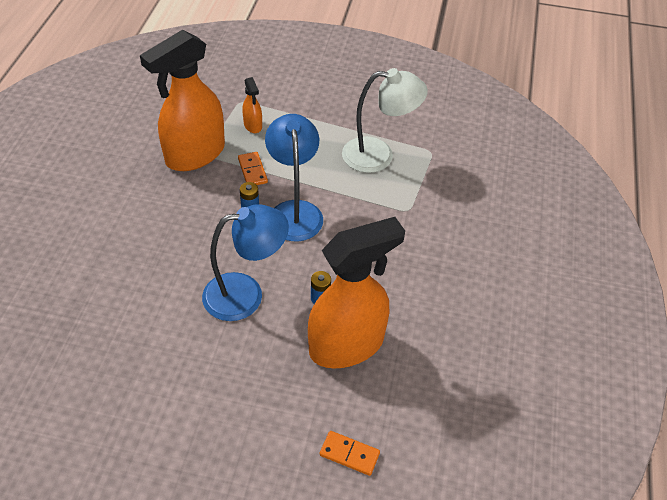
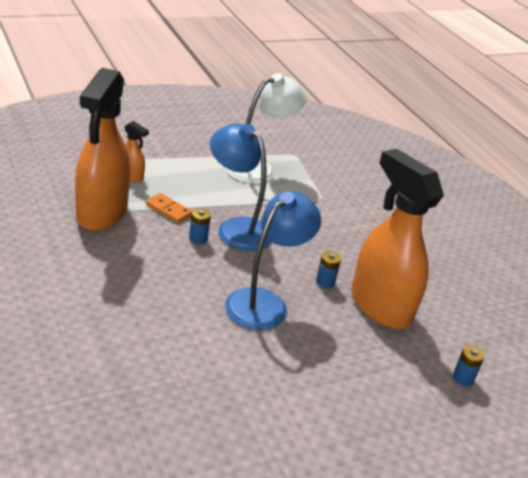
camera: 40 degrees left, 15 degrees down
(347, 345) = (380, 306): orange spray bottle -> orange spray bottle turned 60 degrees counterclockwise
(349, 454) = (463, 378): orange domino -> blue battery

